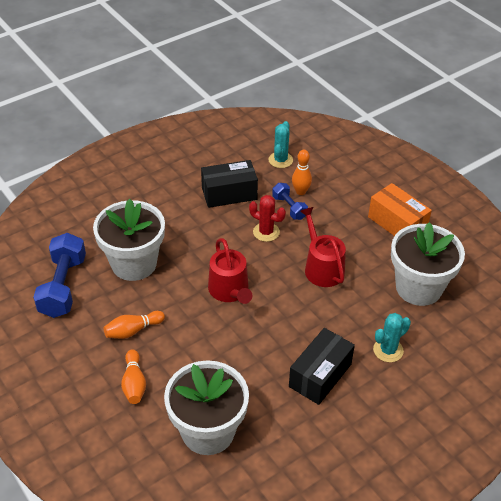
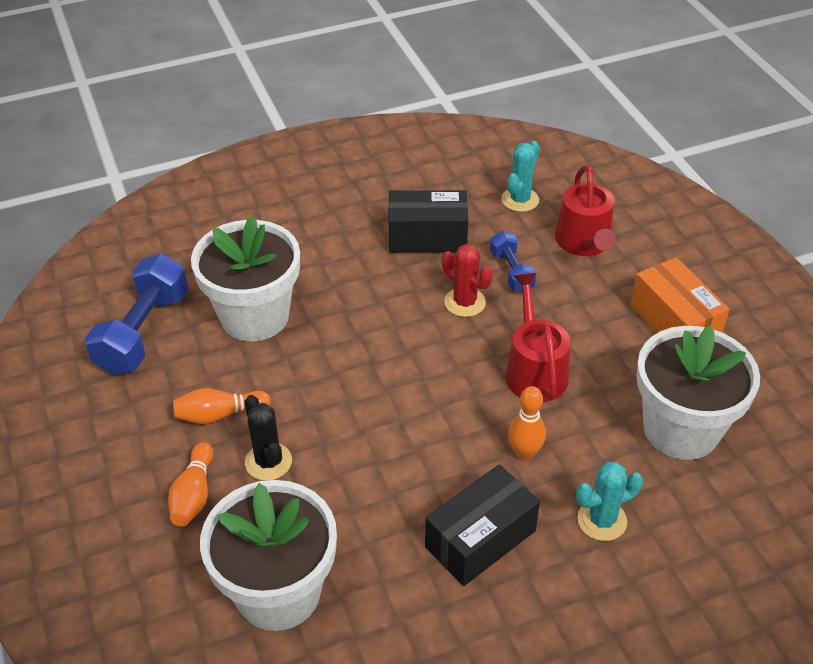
camera: 15 degrees right, 0 degrees up
(174, 354) = (268, 462): none -> black cactus
(230, 291) = (382, 381): red watering can -> red watering can (584, 242)
(300, 192) = (536, 251): orange bowling pin -> orange bowling pin (524, 453)

